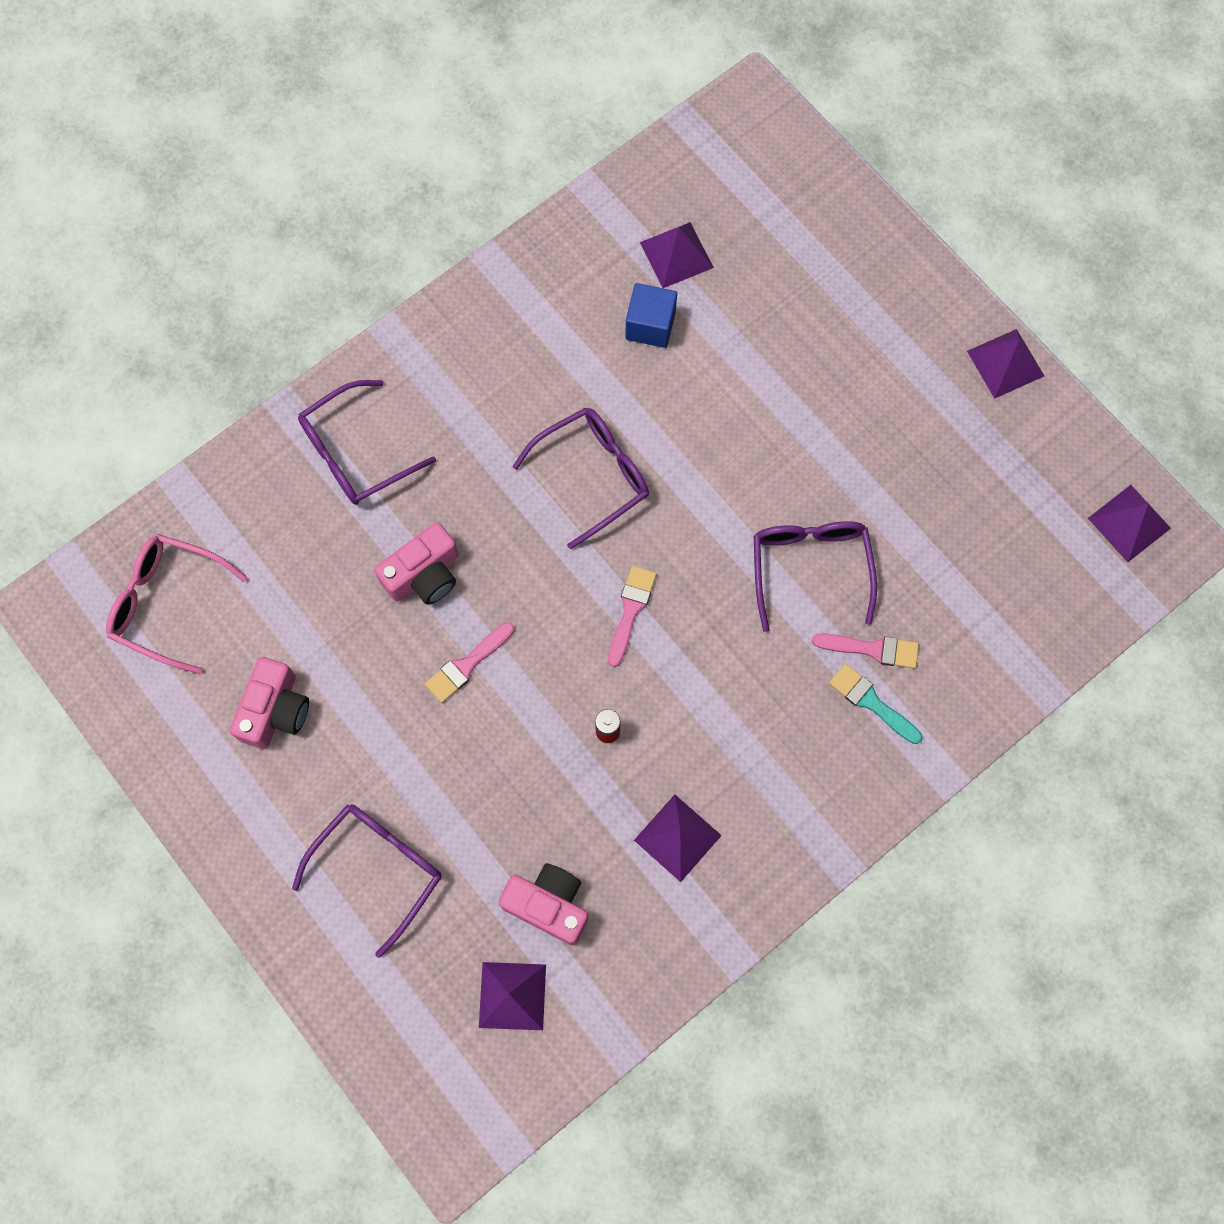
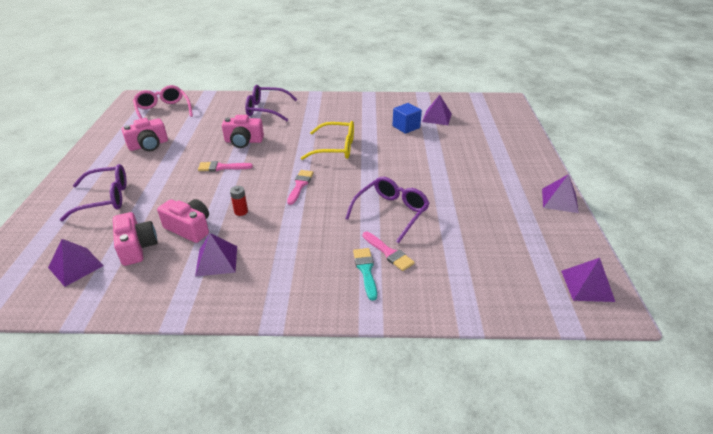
camera: 40 degrees right, 35 degrees down
(575, 818) = (189, 228): none -> pink camera
(593, 475) = (336, 148): purple glasses -> yellow glasses
(630, 610) = (300, 185): pink brush -> pink brush turned 45 degrees counterclockwise

